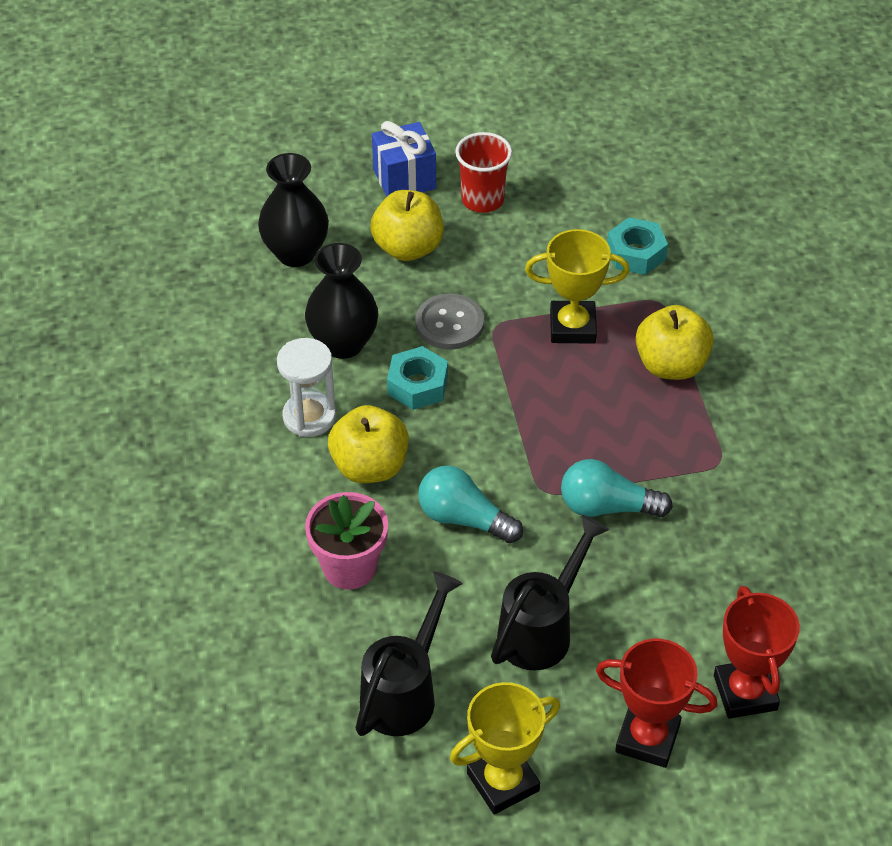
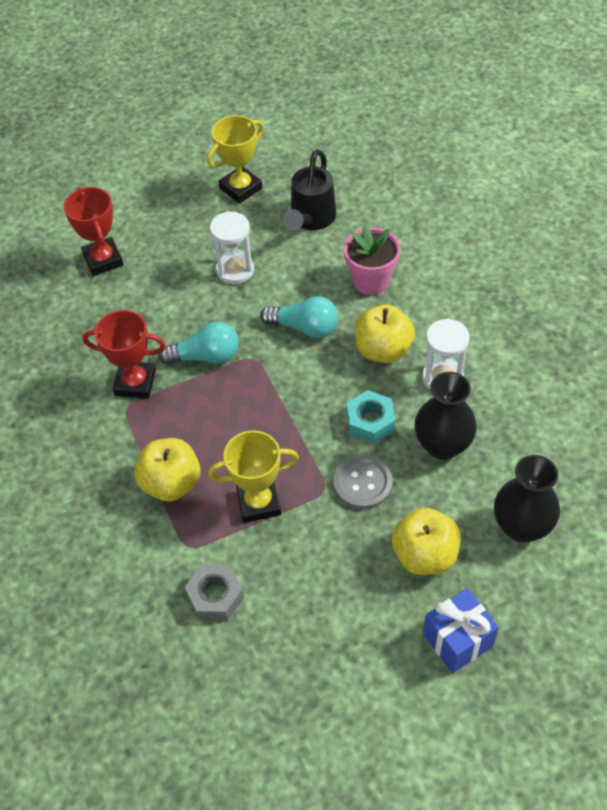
camera: 170 degrees right, 5 degrees up
(482, 200) = (373, 630): red cup -> none
(542, 628) = (235, 270): black watering can -> white hourglass
(636, 253) = (215, 596): turquoise nut -> grey nut
(647, 738) = (161, 225): red trophy -> red trophy (135, 383)

